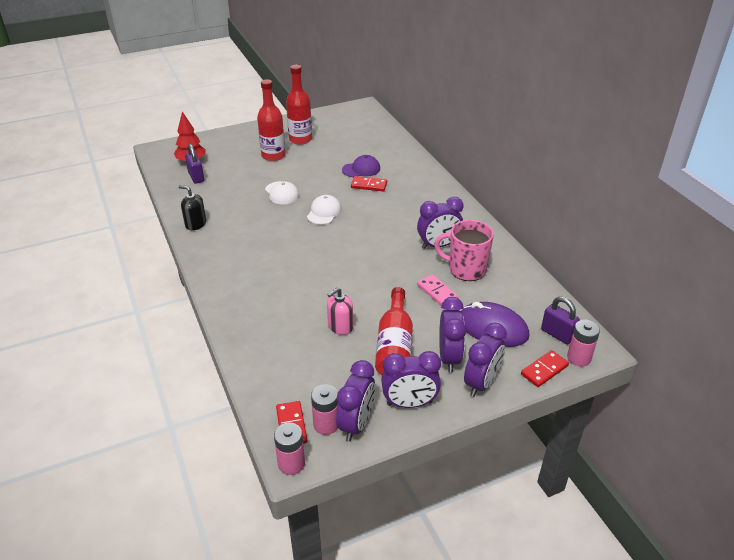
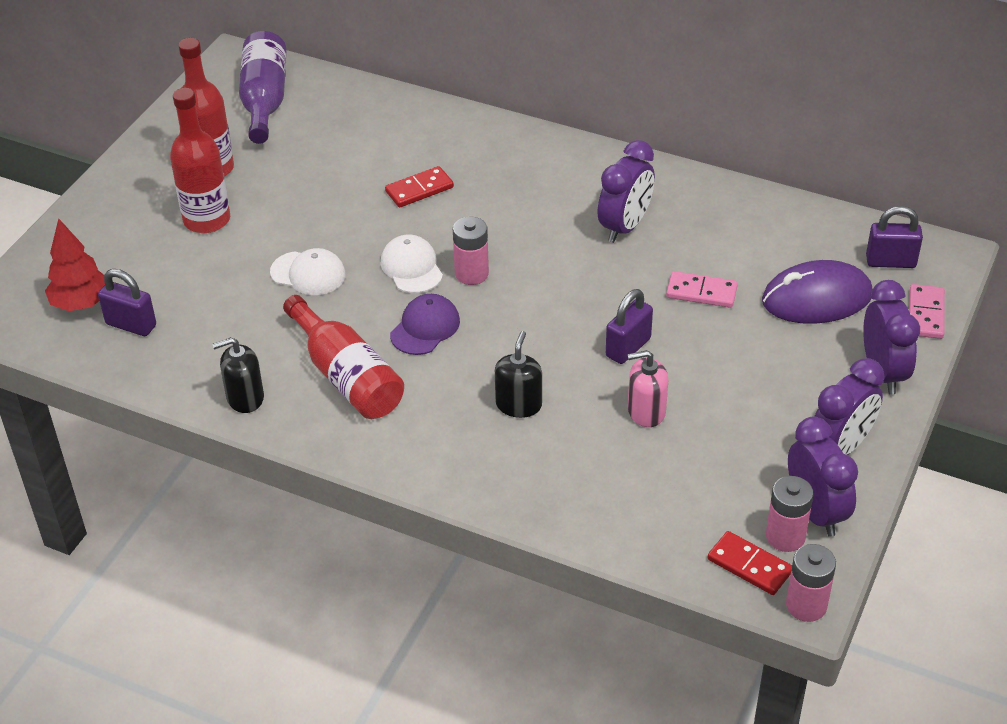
camera: 40 degrees left, 5 degrees up
(290, 289) = (518, 404): none -> black soap dispenser
(340, 326) = (646, 411): pink soap dispenser -> pink soap dispenser turned 75 degrees clockwise
(354, 125) = (264, 100): none -> purple bottle
(361, 169) = (374, 169): purple cap -> purple cap (425, 327)
(370, 295) = (628, 347): none -> purple padlock
(394, 346) = (740, 393): red bottle -> red bottle (346, 376)
(449, 357) = (815, 366): purple clock -> none
(466, 269) = (698, 240): pink mug -> none
(544, 370) = (926, 314): red domino -> pink domino
(579, 358) = (942, 276): pink battery -> pink battery (471, 274)

